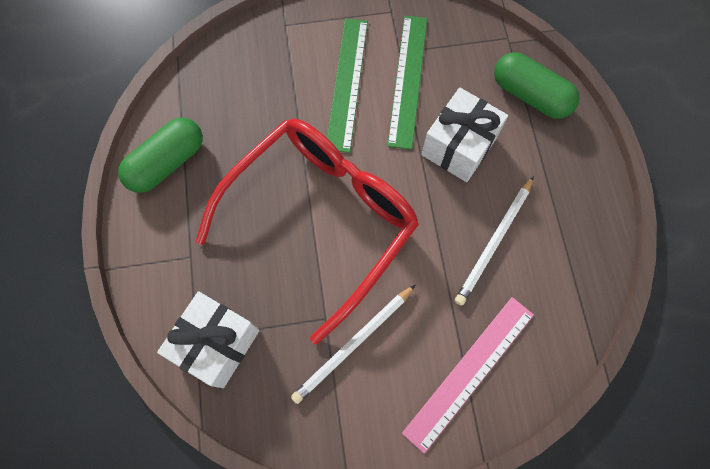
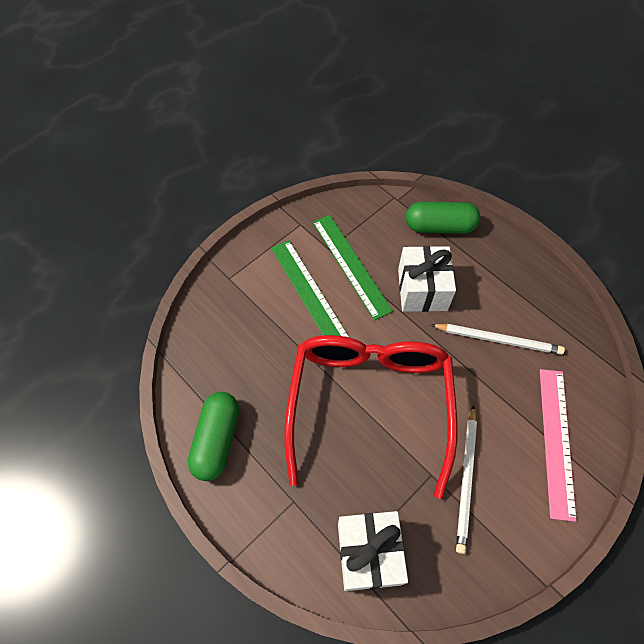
camera: 35 degrees left, 10 degrees down
(494, 242) = (498, 340): white pencil -> white pencil turned 75 degrees counterclockwise

